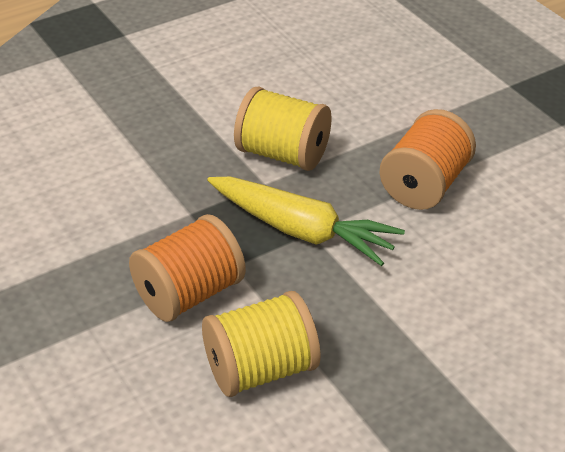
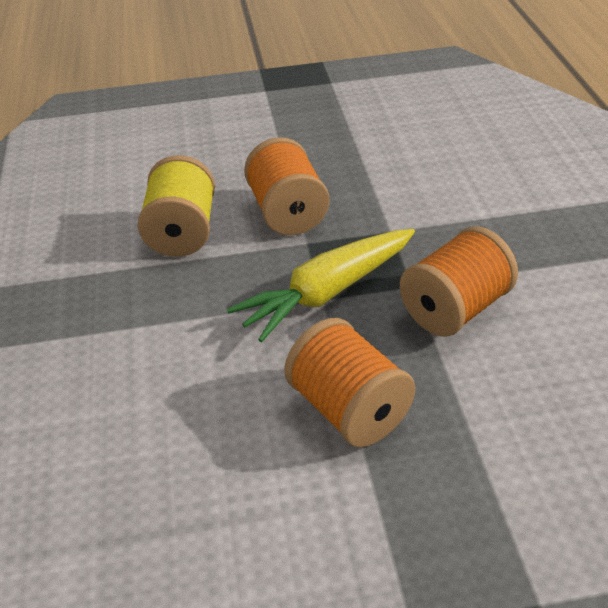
camera: 115 degrees right, 0 degrees up
(282, 154) = (455, 309): yellow spool -> orange spool

